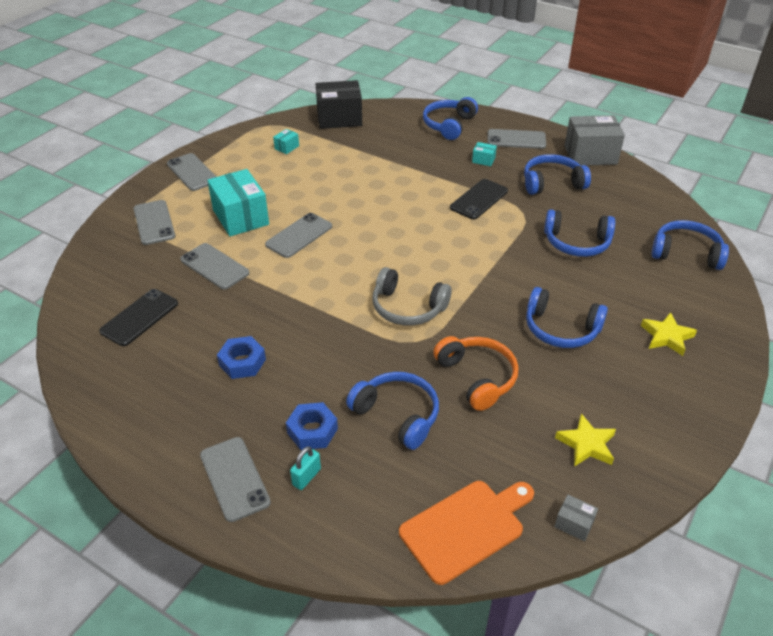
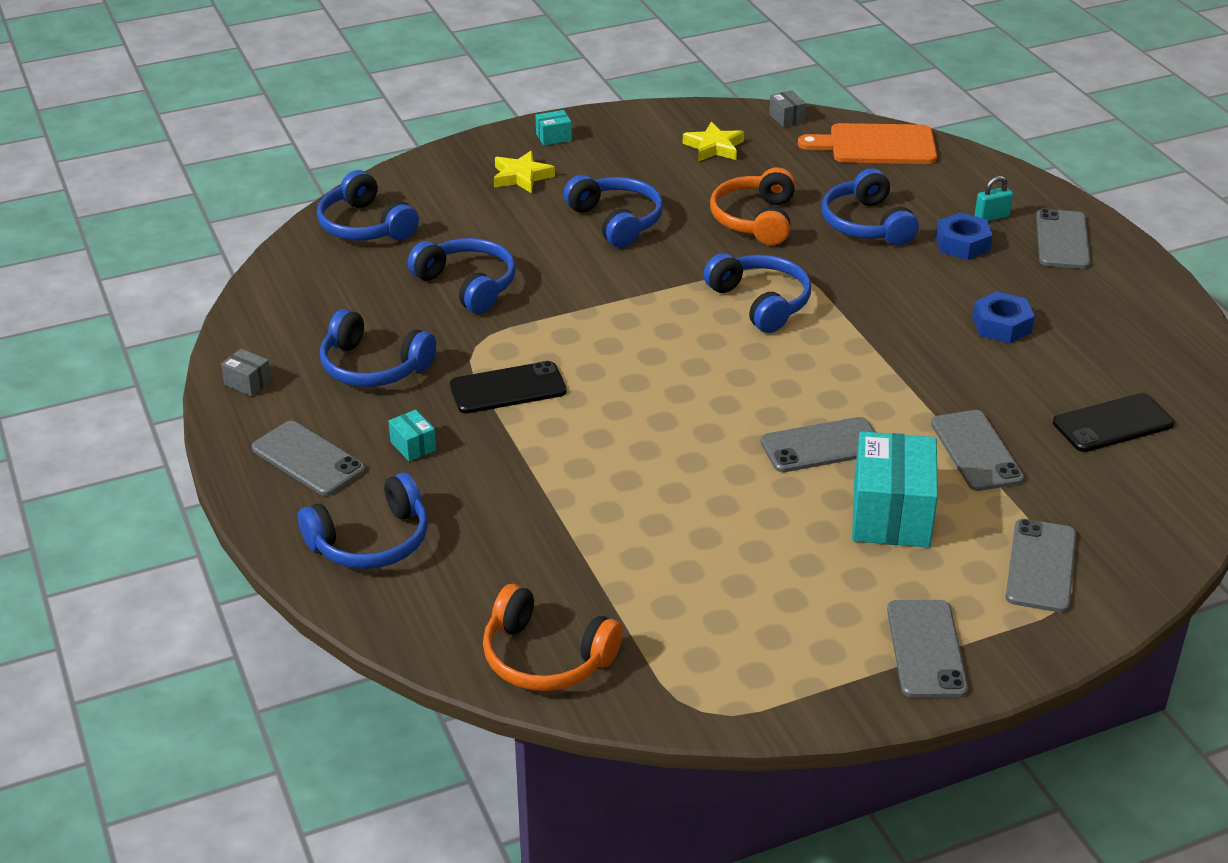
camera: 145 degrees left, 5 degrees down
(287, 147) = (710, 628): turquoise box -> turquoise box (553, 137)
(339, 118) = (546, 657): black box -> orange headphones
(408, 308) = (760, 302): grey headphones -> blue headphones
(590, 155) = (248, 383): grey box -> grey box, size x0.43

